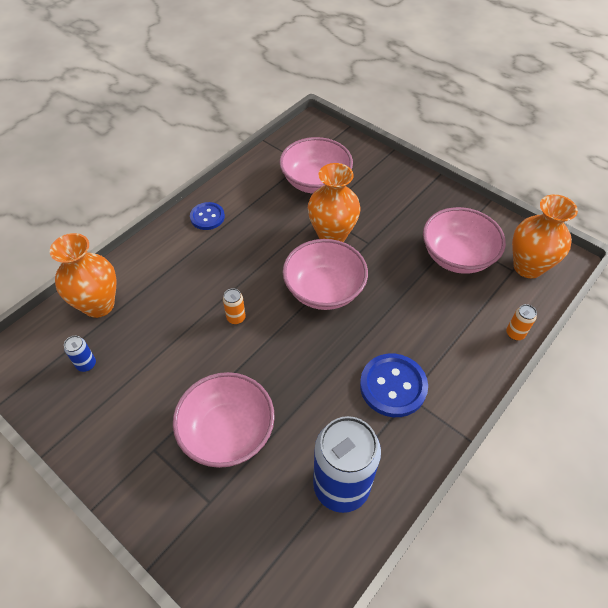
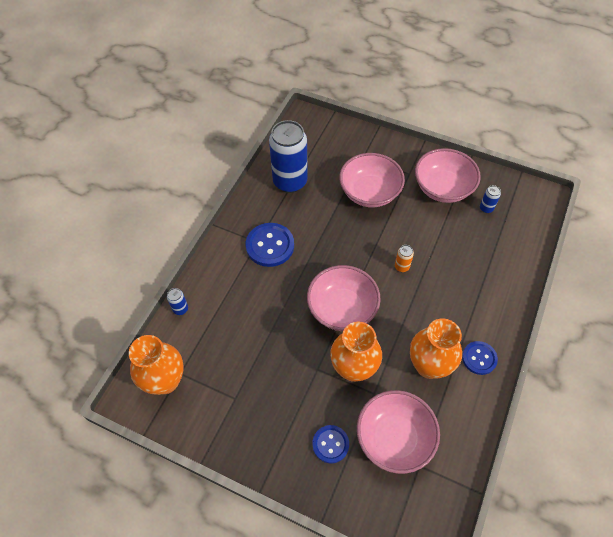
camera: 165 degrees right, 5 degrees up
(99, 305) = (511, 250): orange vase -> orange vase (429, 365)
(372, 189) = (330, 444): none -> blue button
(457, 256) = (232, 375): pink bowl -> pink bowl (443, 188)
(515, 333) = (180, 309): orange can -> blue can

